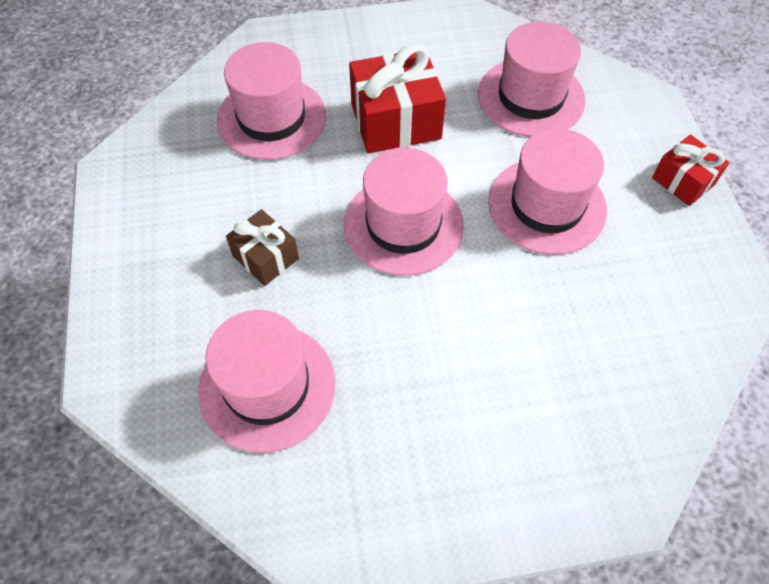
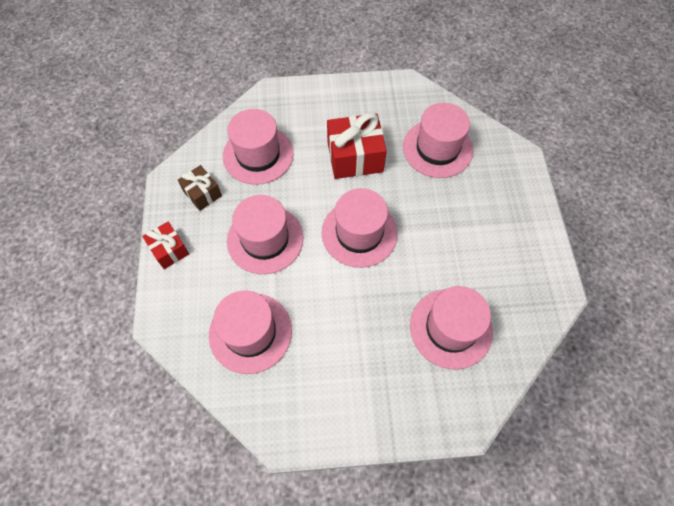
camera: 175 degrees left, 5 degrees up
(265, 257) = (445, 218): brown gift -> brown gift (202, 193)
(396, 121) = (357, 317): red gift -> red gift (355, 157)
(605, 346) = (258, 154): none -> pink hat

